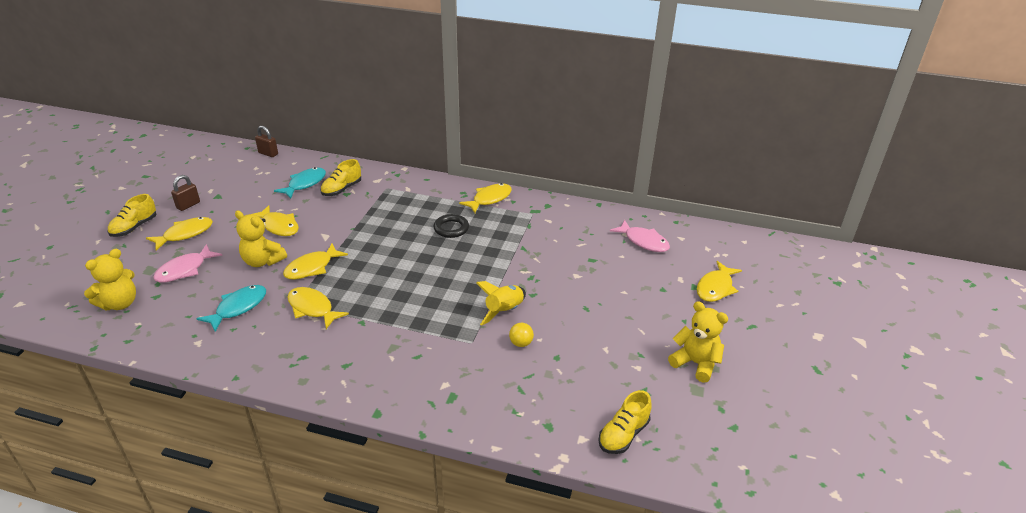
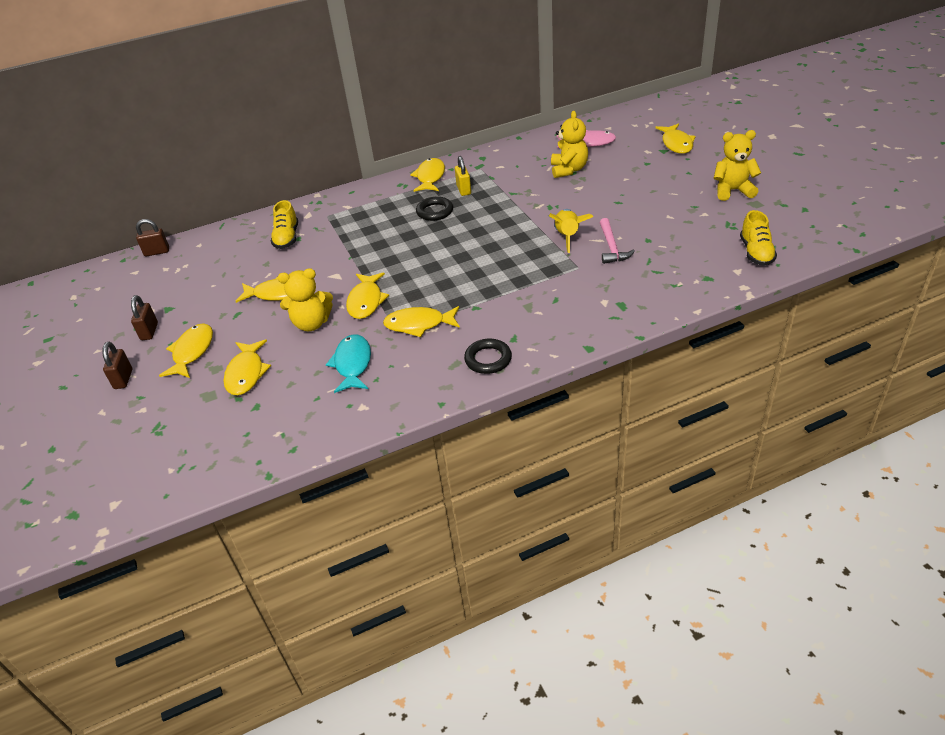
camera: 35 degrees left, 5 degrees up
(120, 303) = (229, 433): yellow teddy bear -> yellow teddy bear (568, 170)
(134, 227) = (123, 379): yellow shoe -> brown padlock
(185, 270) = (246, 373): pink fish -> yellow fish
(305, 184) = (242, 253): turquoise fish -> none
(308, 368) = (488, 359): none -> black ring
(495, 224) = (464, 190): none -> yellow padlock
(521, 343) = (611, 247): yellow ball -> pink hammer

